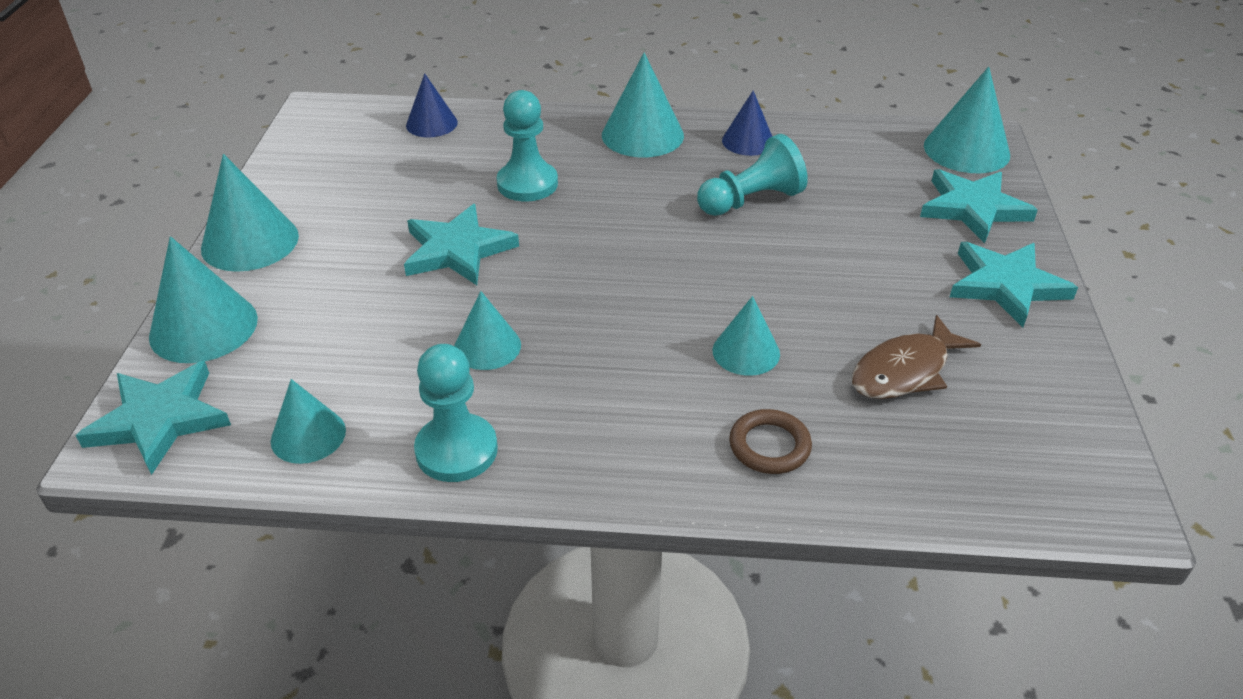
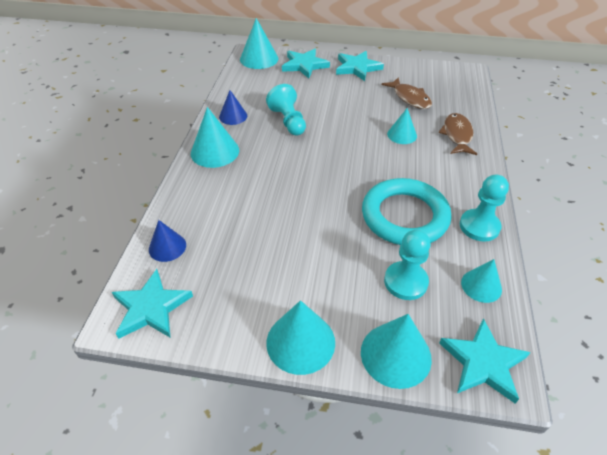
camera: 85 degrees left, 5 degrees up
(458, 250) = (320, 229): turquoise star -> turquoise star (151, 307)
(487, 346) = (404, 216): turquoise cone -> turquoise ring
(527, 184) = (256, 199): turquoise pawn -> turquoise pawn (405, 282)
(769, 446) = (457, 135): brown ring -> brown fish

